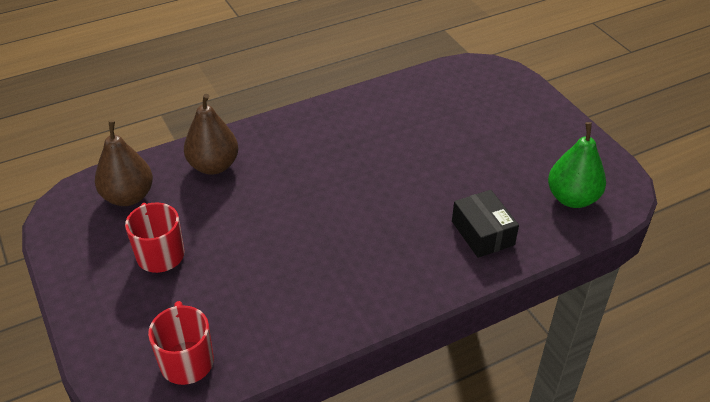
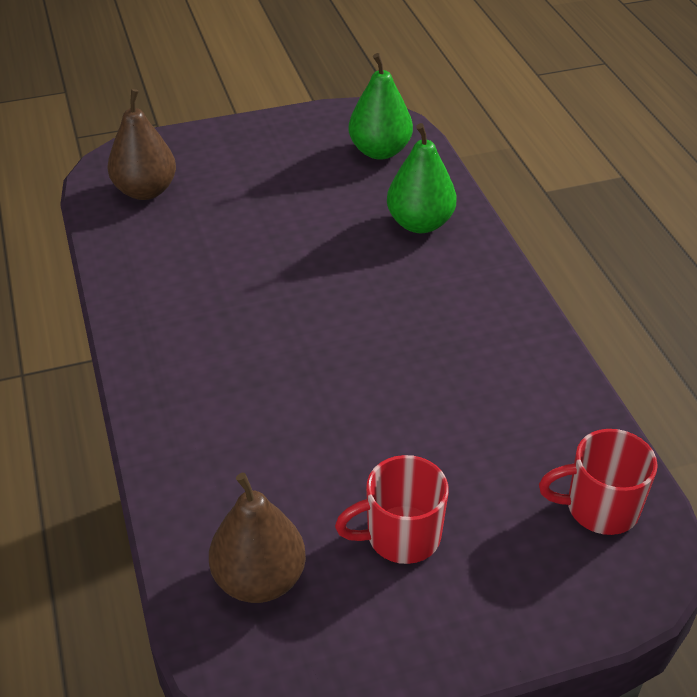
camera: 80 degrees left, 0 degrees up
(213, 166) = (218, 464): brown pear -> brown pear (145, 191)
(482, 233) = (420, 223): black box -> green pear

